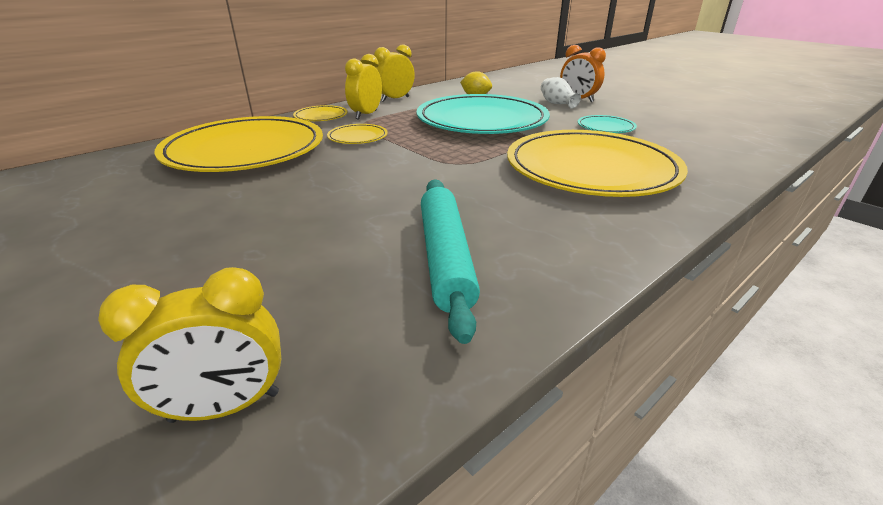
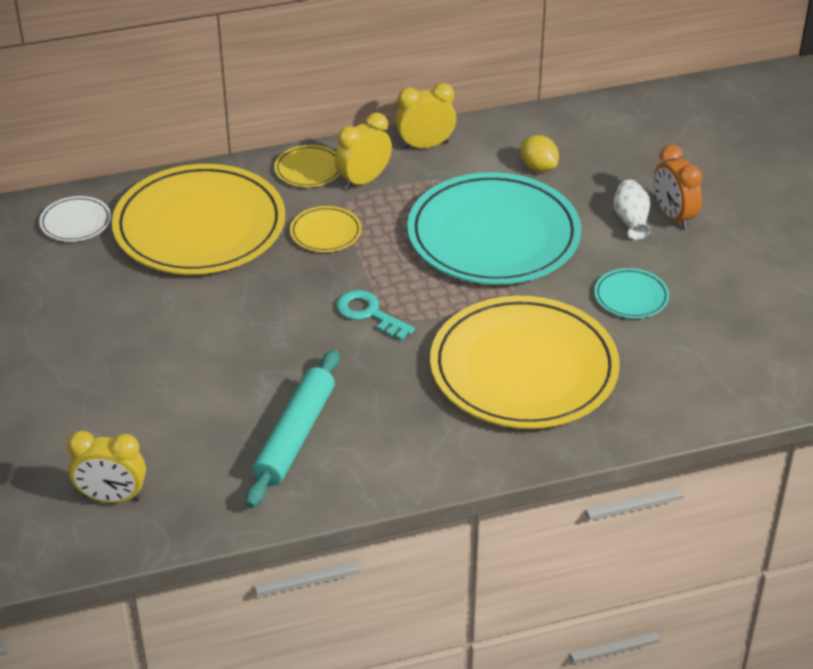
camera: 25 degrees right, 10 degrees up
(116, 166) = (75, 222): none -> white plate
(433, 166) = (369, 314): none -> turquoise key

